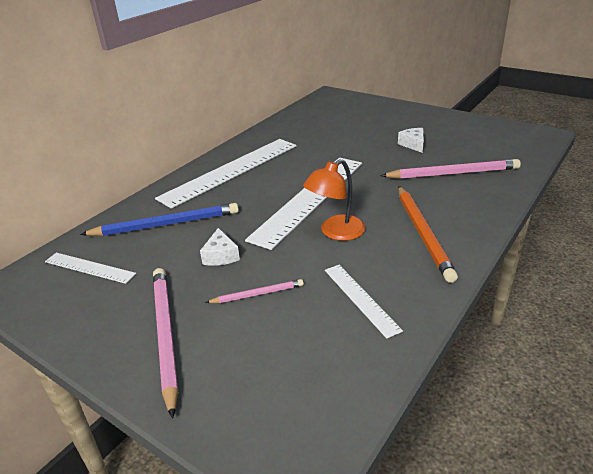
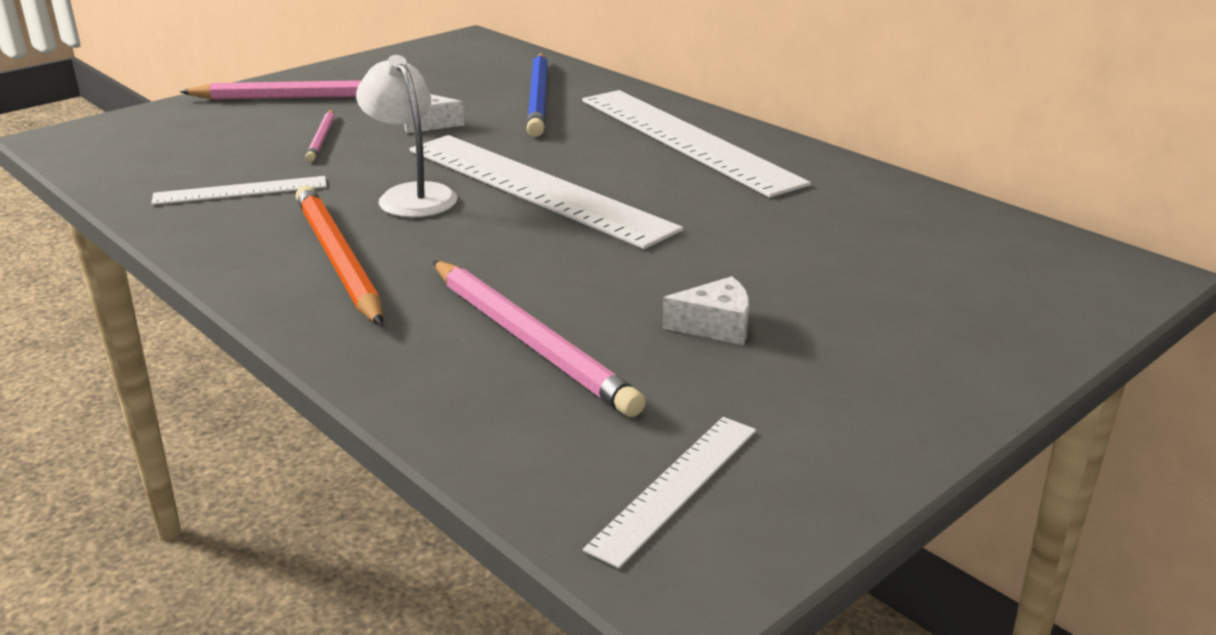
camera: 100 degrees right, 5 degrees down
(89, 267) = (470, 67): white ruler -> white ruler (675, 487)
(336, 232) = (411, 195): orange lamp -> white lamp
(422, 233) = (338, 259): orange pencil -> orange pencil turned 60 degrees clockwise
(452, 173) = (529, 340): pink pencil -> pink pencil turned 45 degrees counterclockwise

